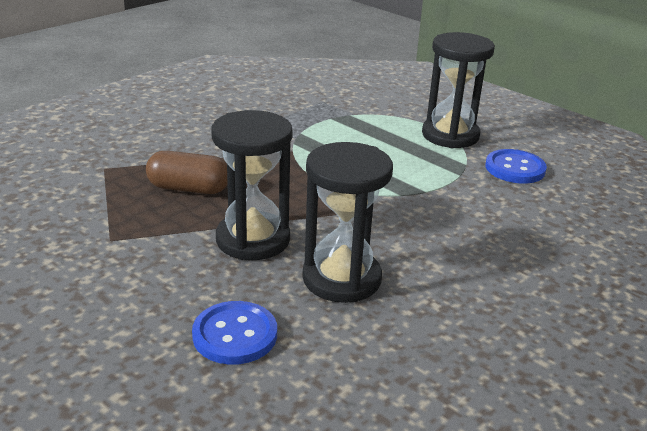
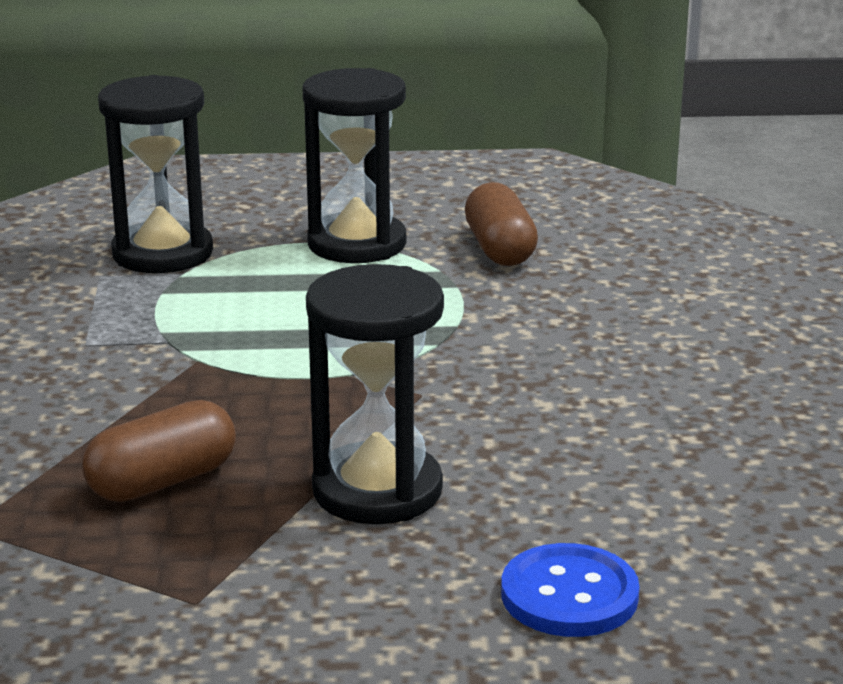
camera: 45 degrees left, 5 degrees down
(341, 278) = (557, 469): black hourglass -> black hourglass (163, 253)
(515, 168) = (499, 249): blue button -> brown capsule

